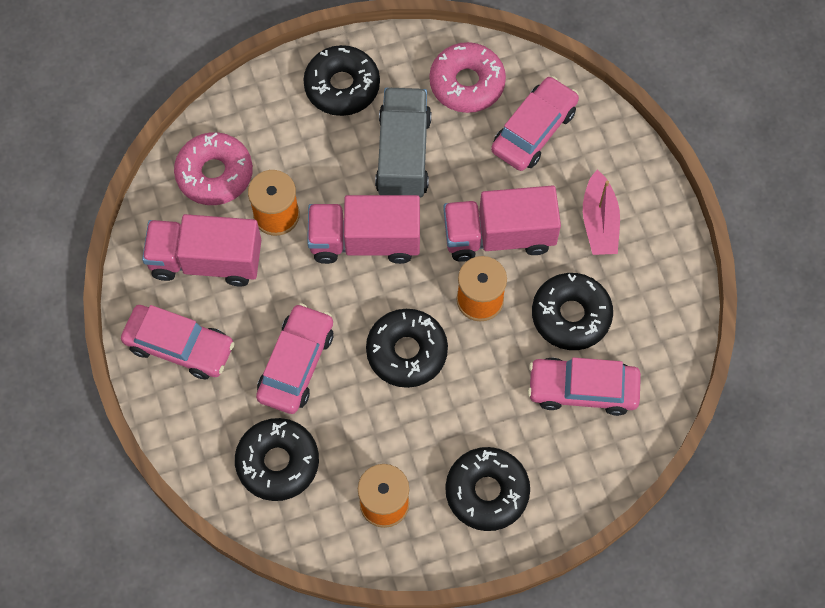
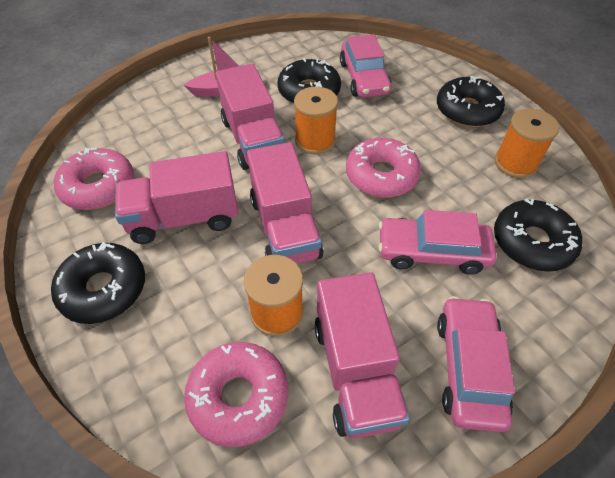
camera: 105 degrees left, 15 degrees down
(403, 155) = (184, 218): grey truck -> pink truck
(407, 352) = (381, 175): black donut -> pink donut
(534, 130) = (147, 135): pink car -> none

